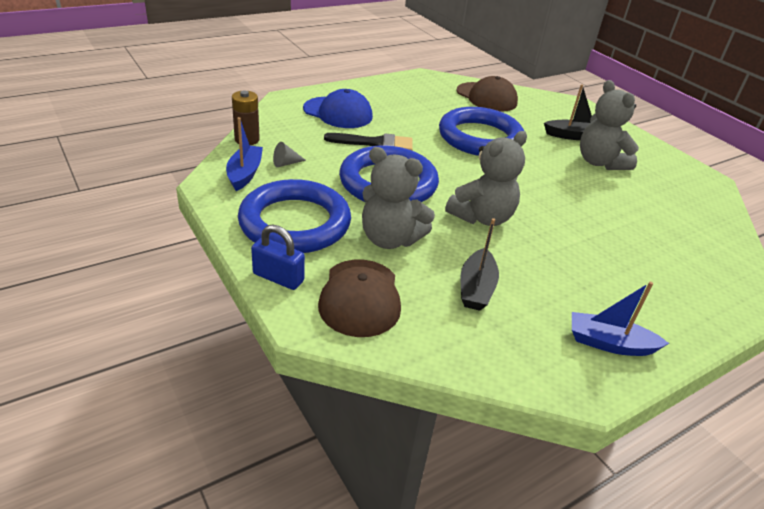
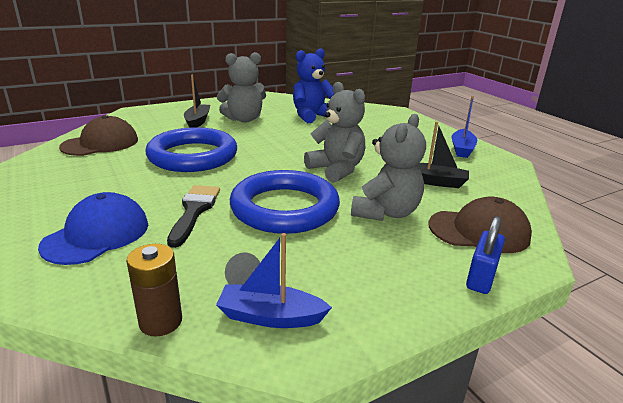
camera: 85 degrees left, 10 degrees down
(295, 223) = (379, 268): blue ring -> none
(652, 211) = (311, 116): none -> blue teddy bear

